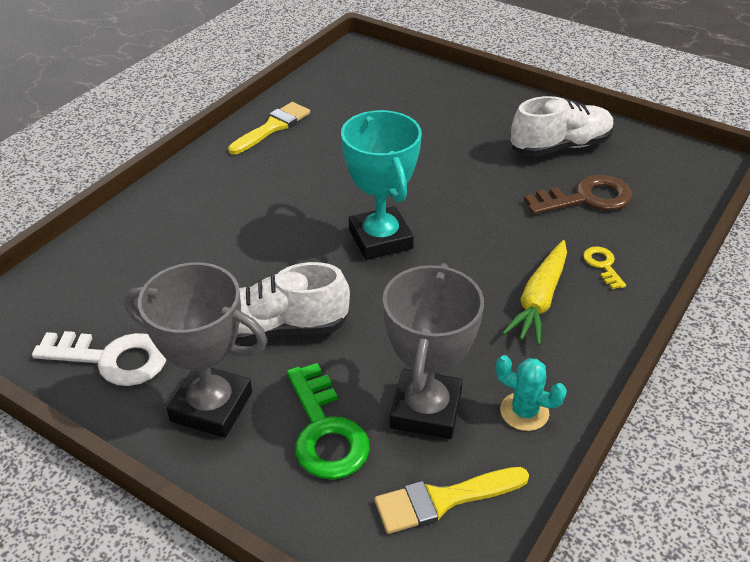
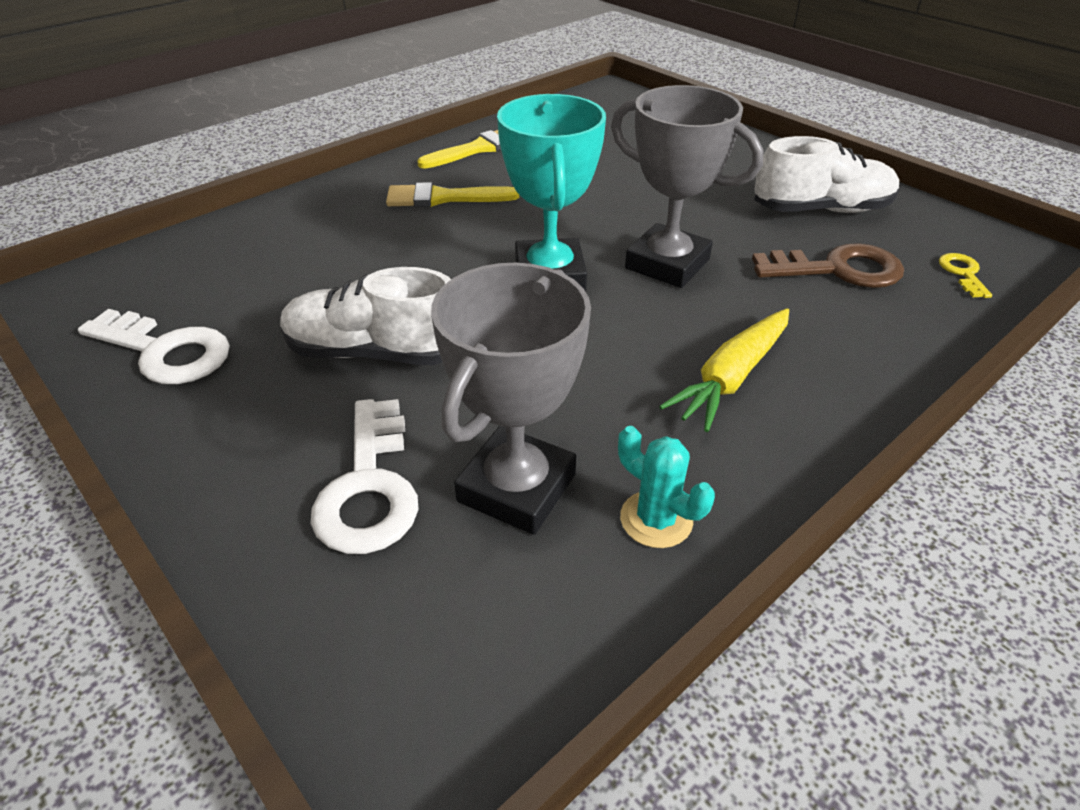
camera: 15 degrees right, 0 degrees up
(211, 406) = (245, 427): grey trophy -> grey trophy (667, 264)
(325, 430) = (369, 486): green key -> white key
(443, 500) = (486, 619): yellow brush -> yellow brush (443, 198)
(603, 265) = (836, 351): yellow key -> yellow key (963, 273)

